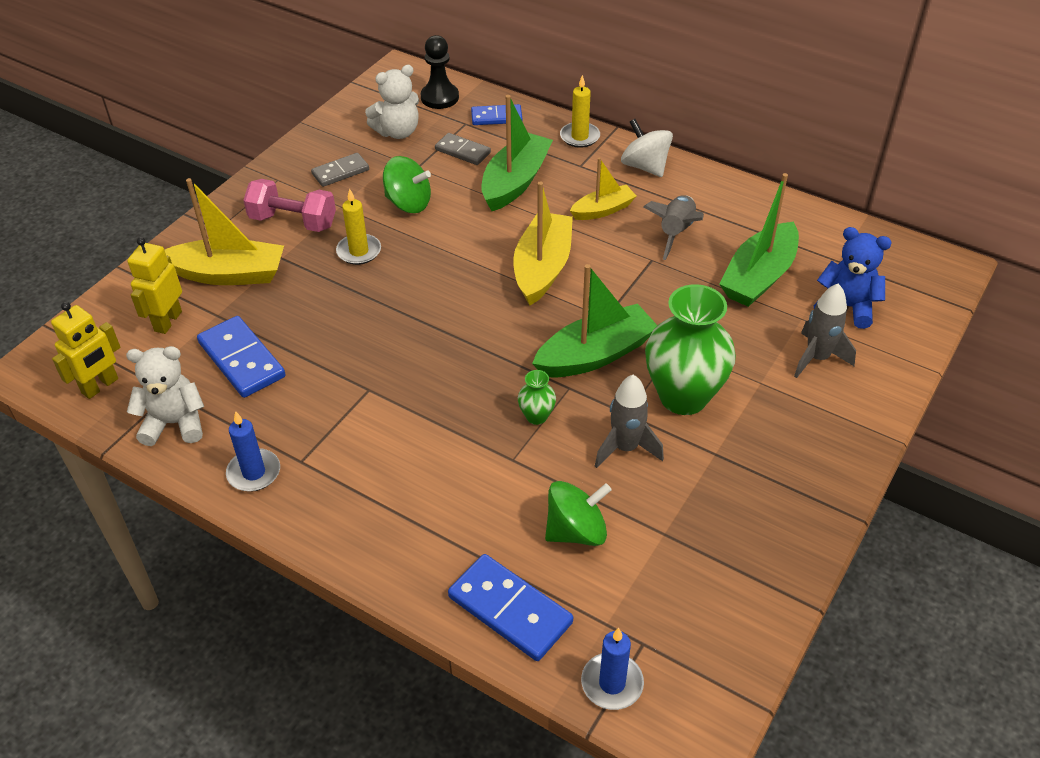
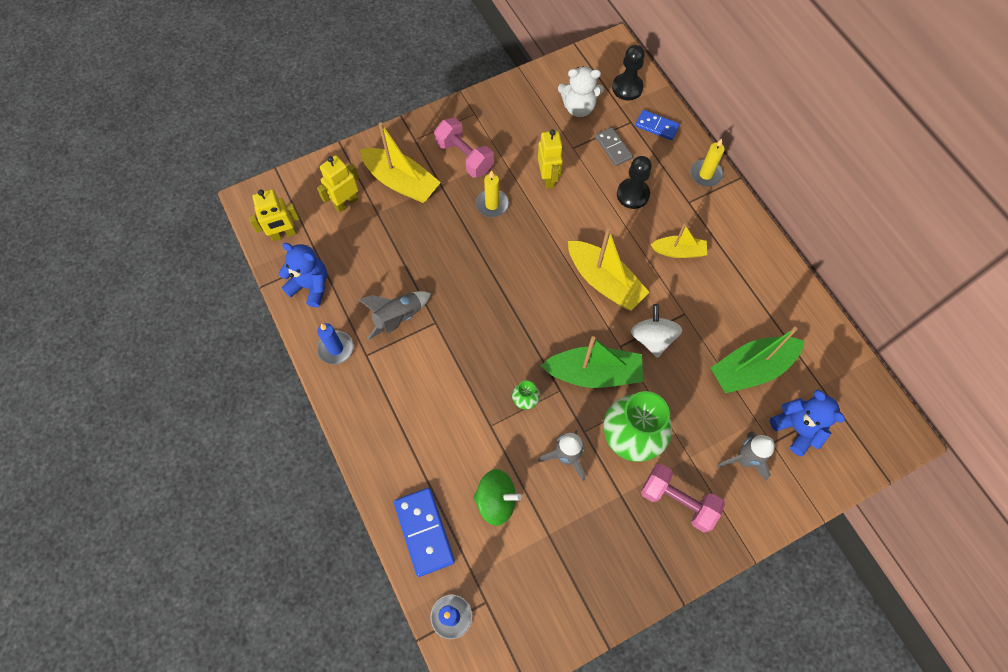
camera: 30 degrees right, 20 degrees up
(175, 423) = (310, 286): white teddy bear -> blue teddy bear
(241, 360) = (373, 257): blue domino -> none
(340, 172) = (519, 127): grey domino -> none
(408, 203) = (548, 178): green spinning top -> yellow robot
(515, 182) = (632, 194): green boat -> black pawn
(542, 268) = (604, 281): yellow boat -> yellow boat turned 90 degrees clockwise
(645, 166) = (735, 226): white spinning top -> white spinning top (652, 338)
(675, 233) = (717, 298): grey rocket -> grey rocket (398, 318)
(780, 428) = (678, 501): none -> pink dumbbell

